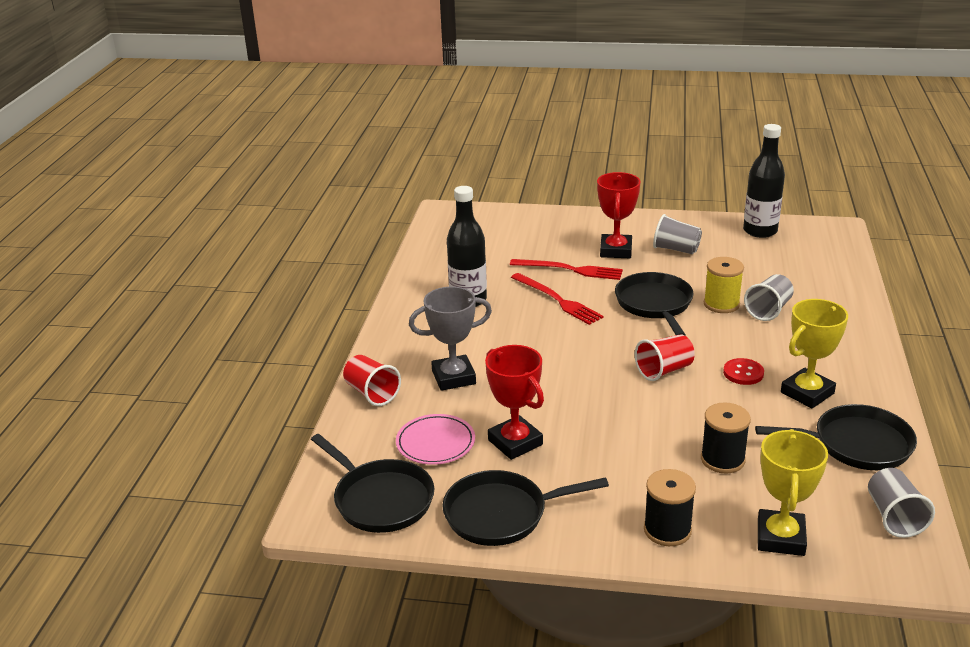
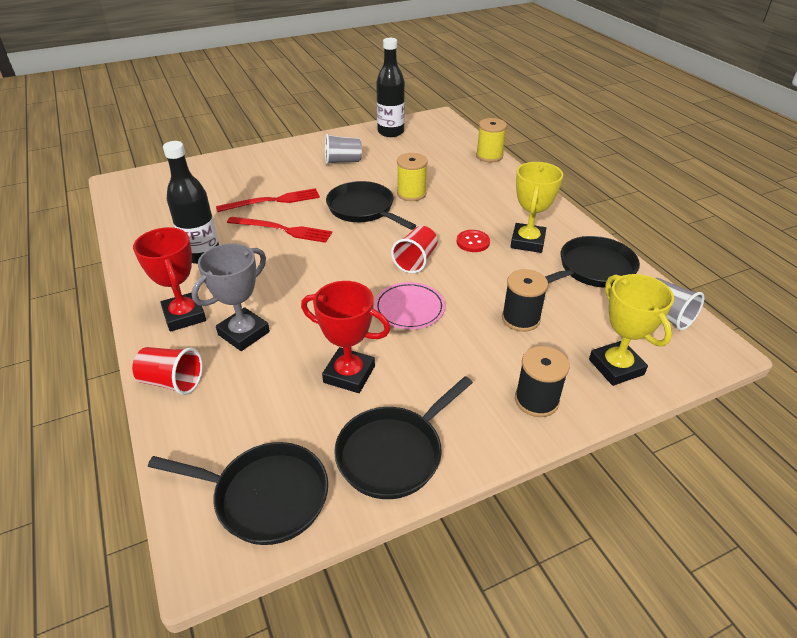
camera: 35 degrees left, 10 degrees up
(435, 443) = (276, 407): pink plate -> pink plate (409, 308)
(616, 250) = (297, 175): red trophy -> red trophy (184, 315)
(768, 310) = (447, 188): grey cup -> none
(856, 289) = (489, 156): none -> yellow spool

